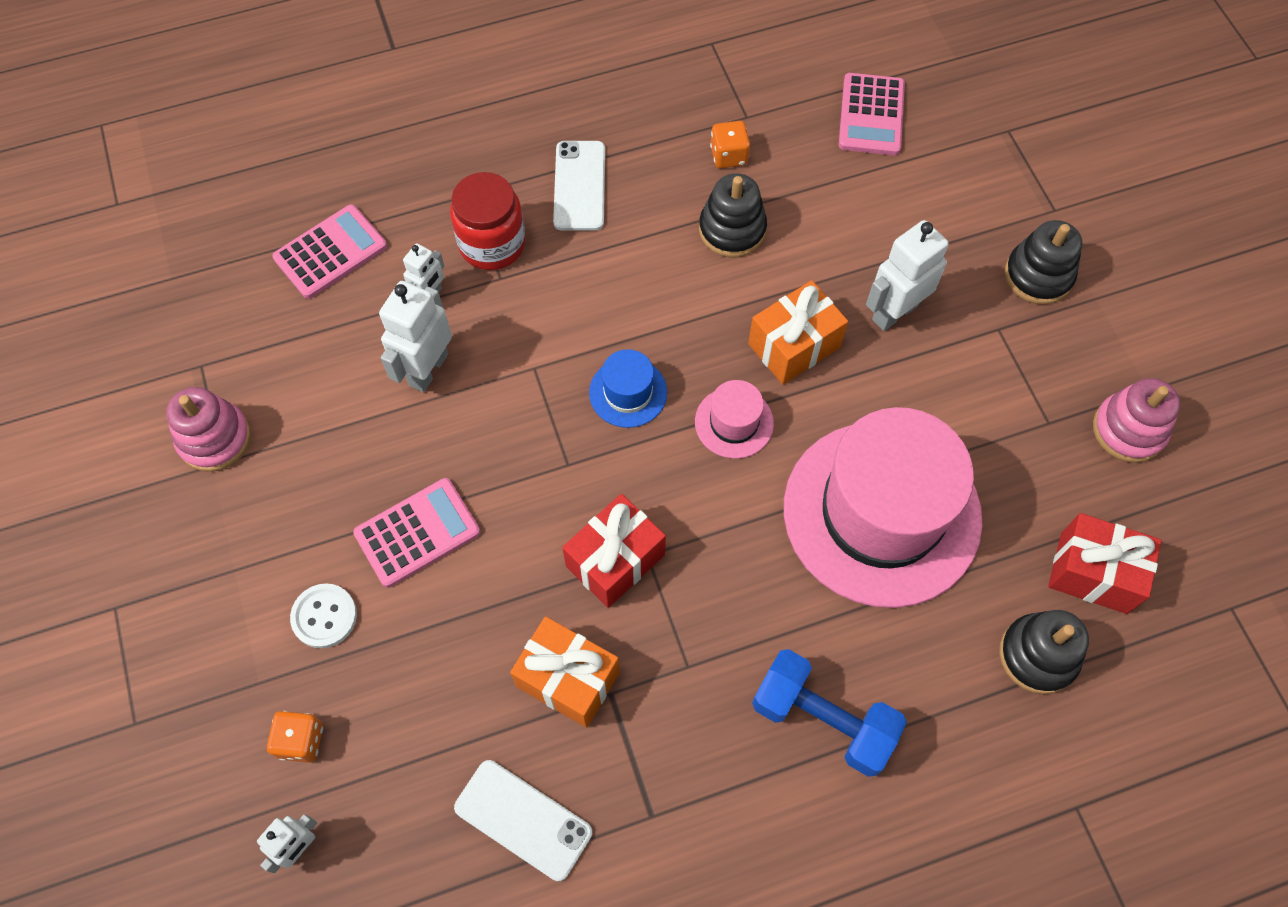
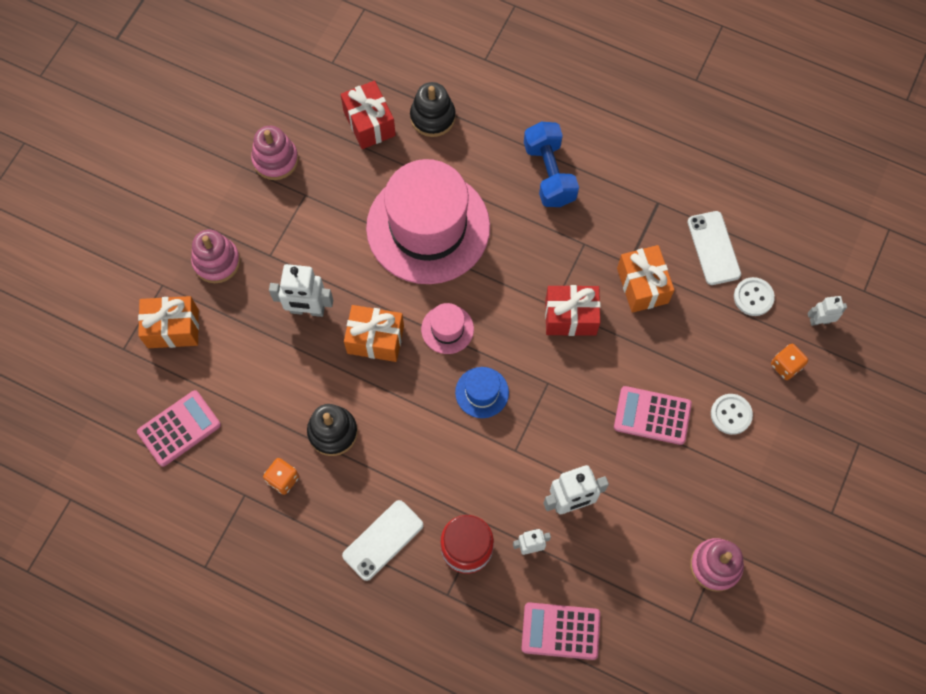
camera: 135 degrees left, 5 degrees up
(414, 797) = (753, 297): none -> white button
(991, 184) = (173, 328): none -> orange gift
(1038, 275) = (216, 261): black stacking toy -> pink stacking toy

